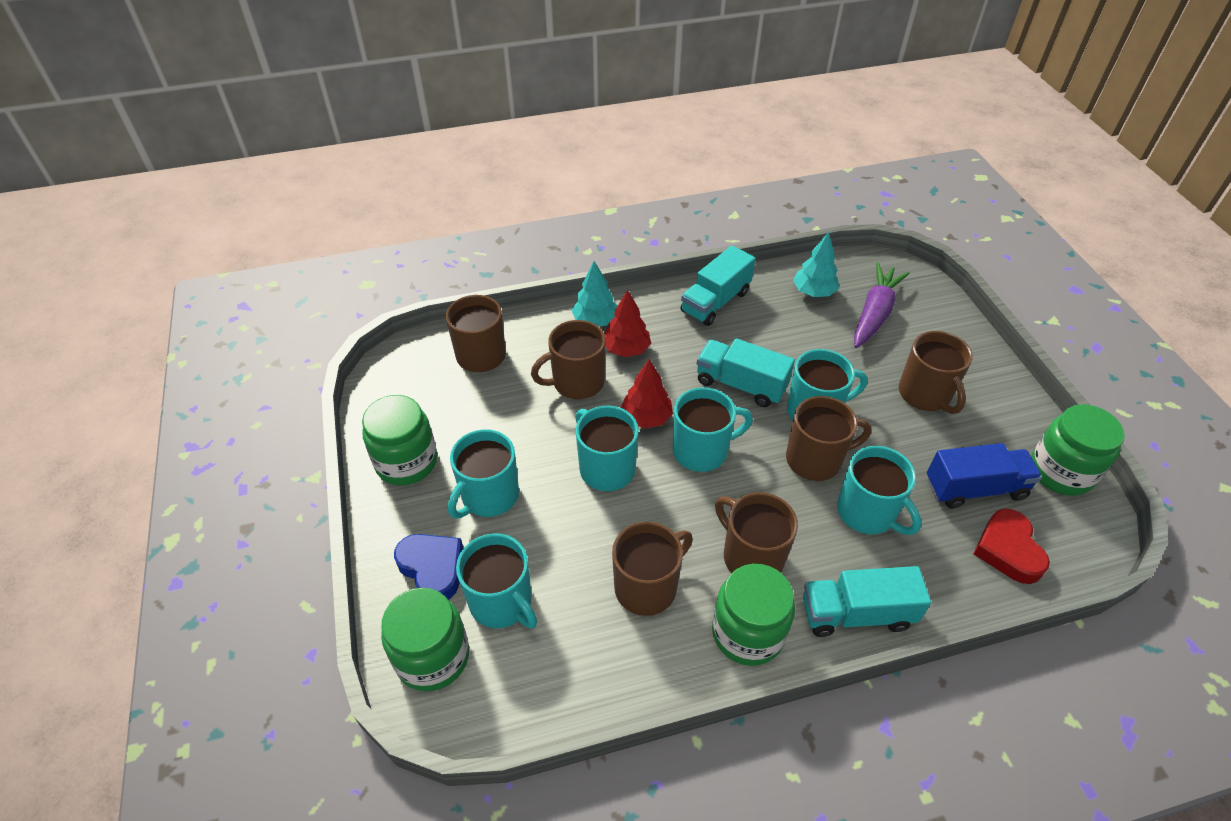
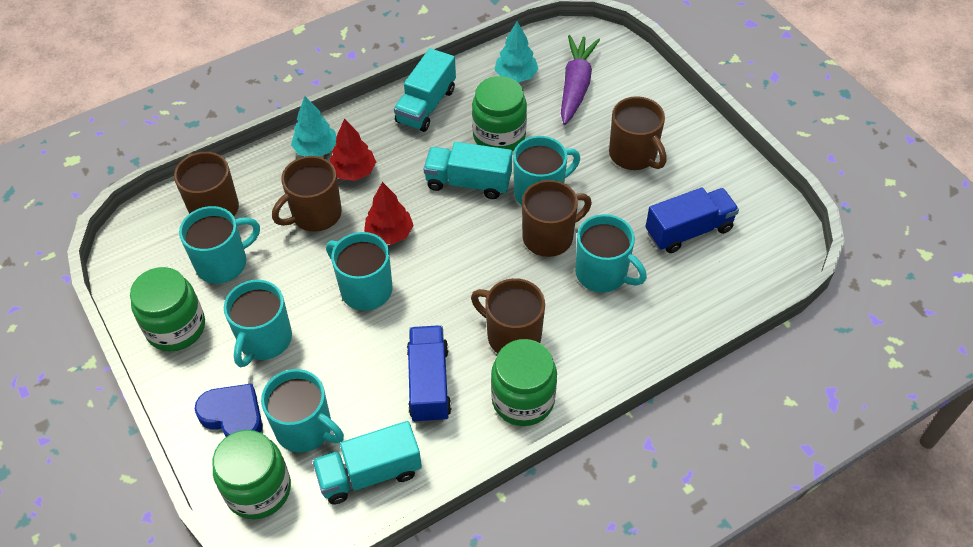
camera: 15 degrees left, 5 degrees up
(647, 587) = (429, 383): brown mug -> blue truck
(702, 450) = (447, 252): turquoise mug -> turquoise mug (223, 263)
(856, 613) = (609, 361): turquoise truck -> turquoise truck (370, 473)
(1008, 550) = (723, 277): red heart -> none
(1061, 471) = (757, 199): green jar -> green jar (499, 136)

